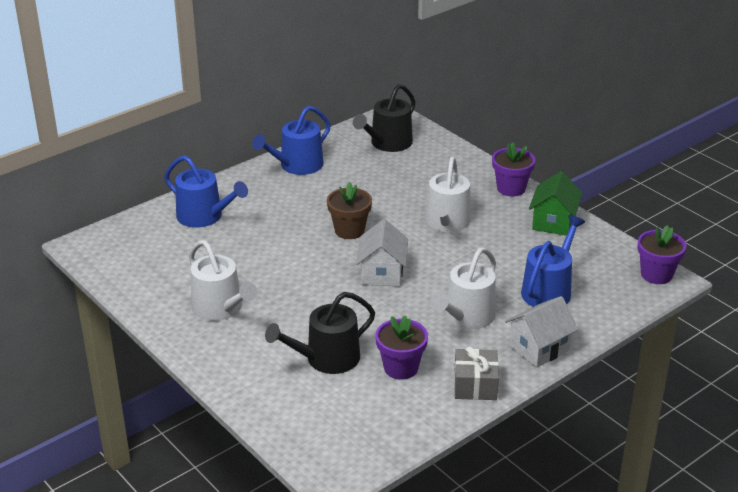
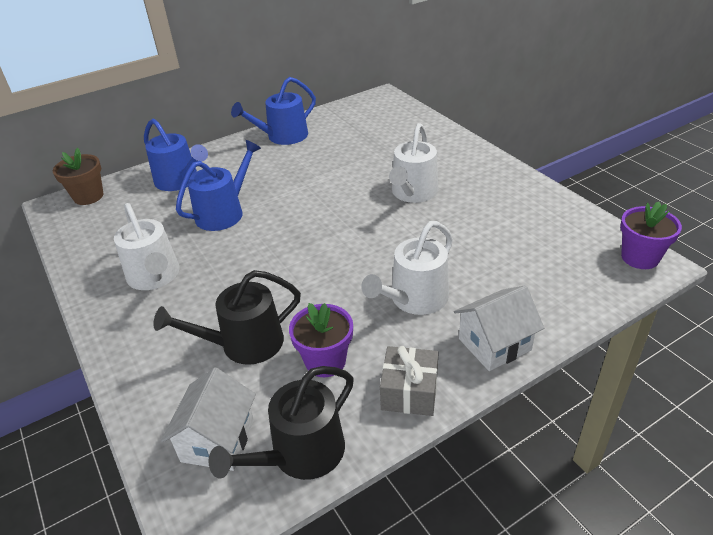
camera: 10 degrees right, 5 degrees up
(349, 230) = (313, 198): brown flower pot -> brown flower pot (88, 196)
(382, 273) = (334, 244): white house -> white house (218, 440)
(388, 143) = (372, 118): black watering can -> black watering can (301, 454)
(511, 188) = (484, 161): purple flower pot -> none
(549, 290) = (513, 271): blue watering can -> blue watering can (224, 212)
(553, 222) = (525, 195): green house -> none

